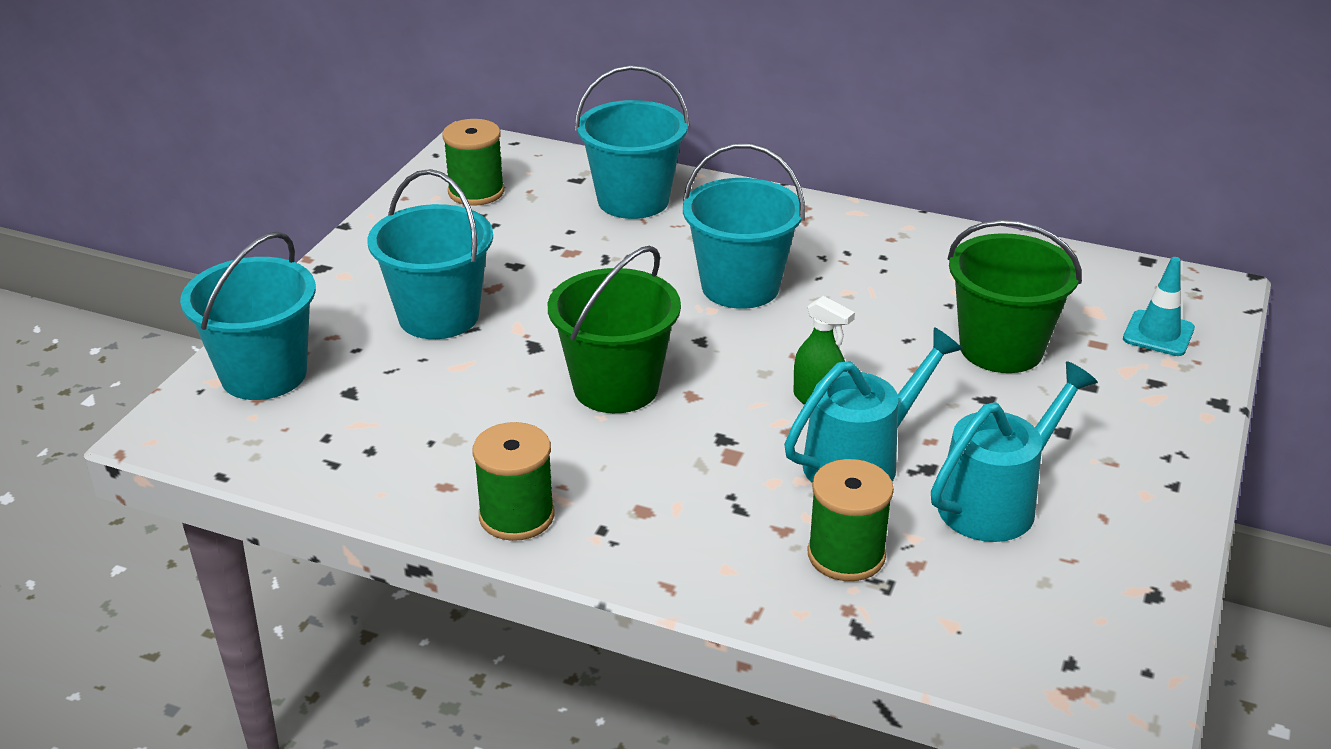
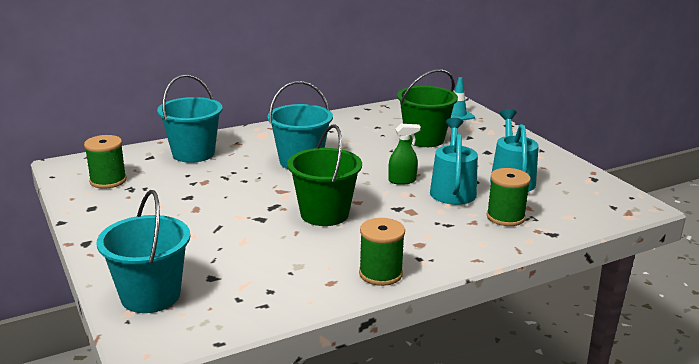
camera: 50 degrees left, 10 degrees down
(438, 316) = (193, 230): turquoise bucket -> none

